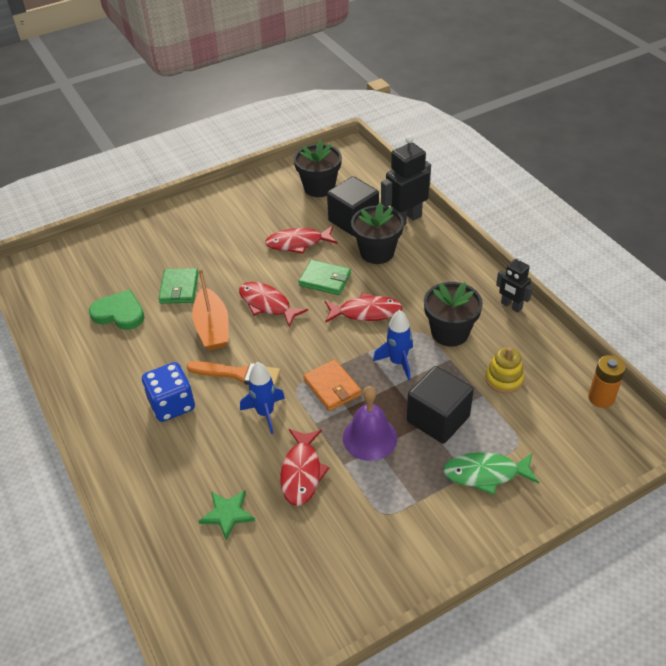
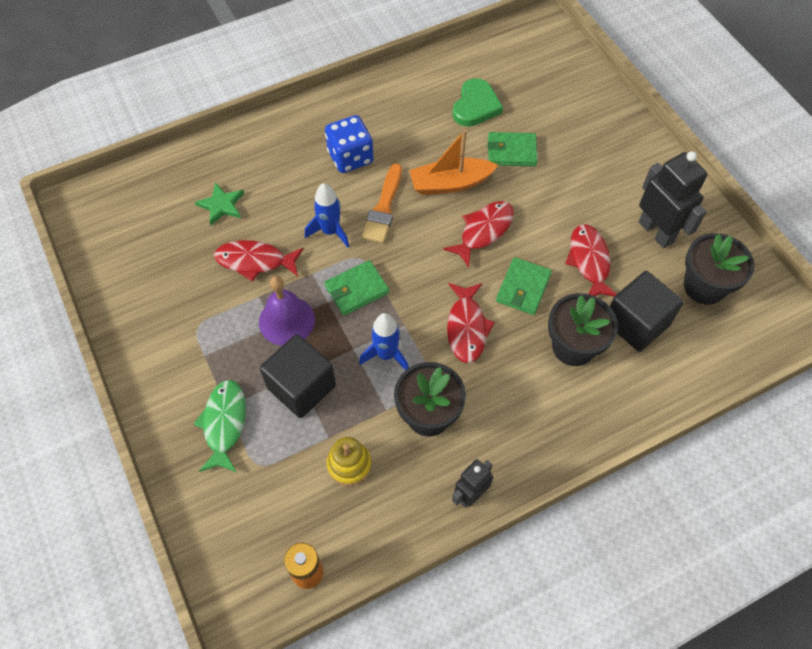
camera: 90 degrees right, 15 degrees up
(332, 387) = (357, 289): orange wallet -> green wallet
(406, 219) = (642, 386): black robot -> black robot (656, 232)

